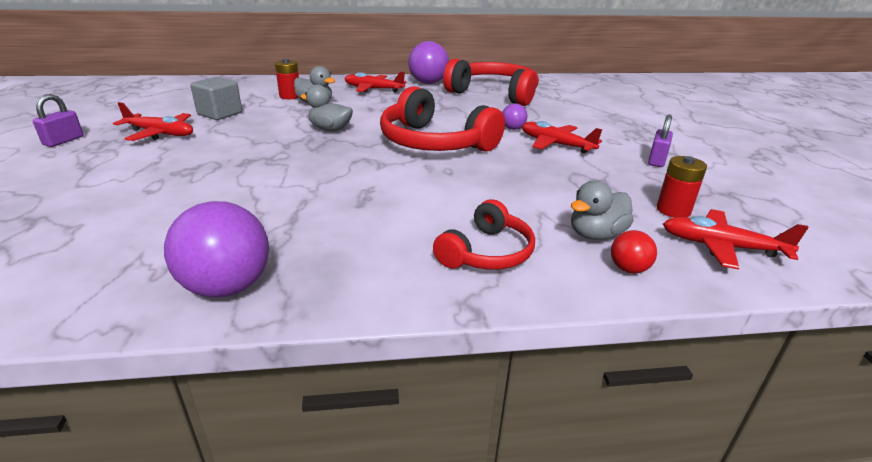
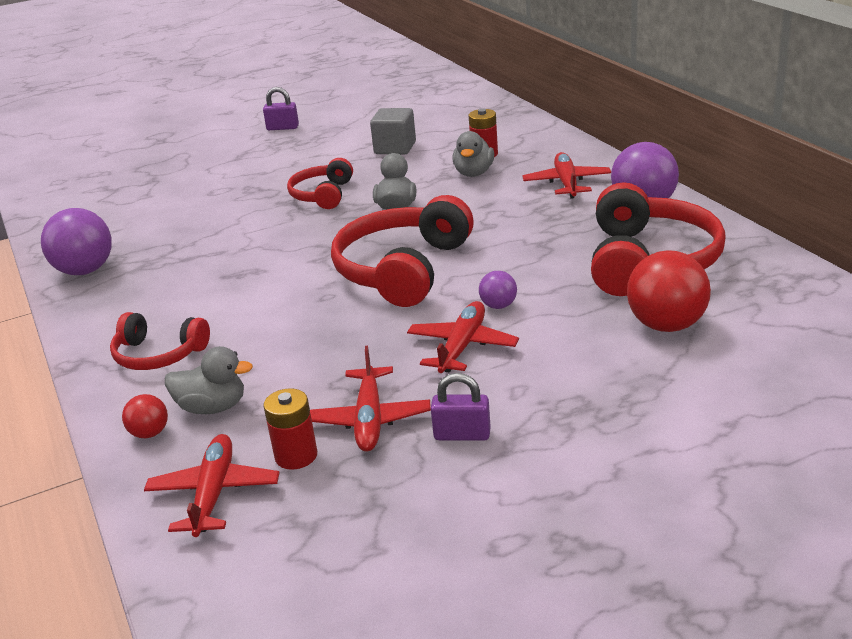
camera: 75 degrees right, 0 degrees up
(160, 134) = (323, 149): red plane -> red plane (369, 419)
(259, 147) = (322, 195): none -> red headphones
(564, 104) = (666, 325): none -> red ball
(596, 234) = (212, 407): grey duck -> grey duck turned 150 degrees clockwise

